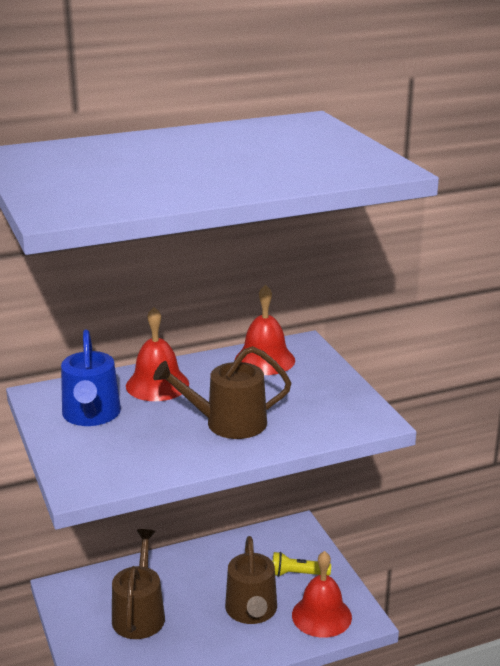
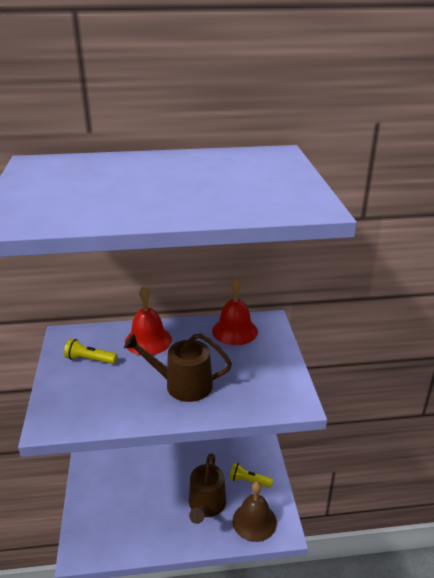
camera: 15 degrees right, 5 degrees up
(91, 415) = (90, 359): blue watering can -> yellow flashlight
(139, 614) = (130, 490): brown watering can -> none
(321, 616) = (254, 521): red bell -> brown bell

